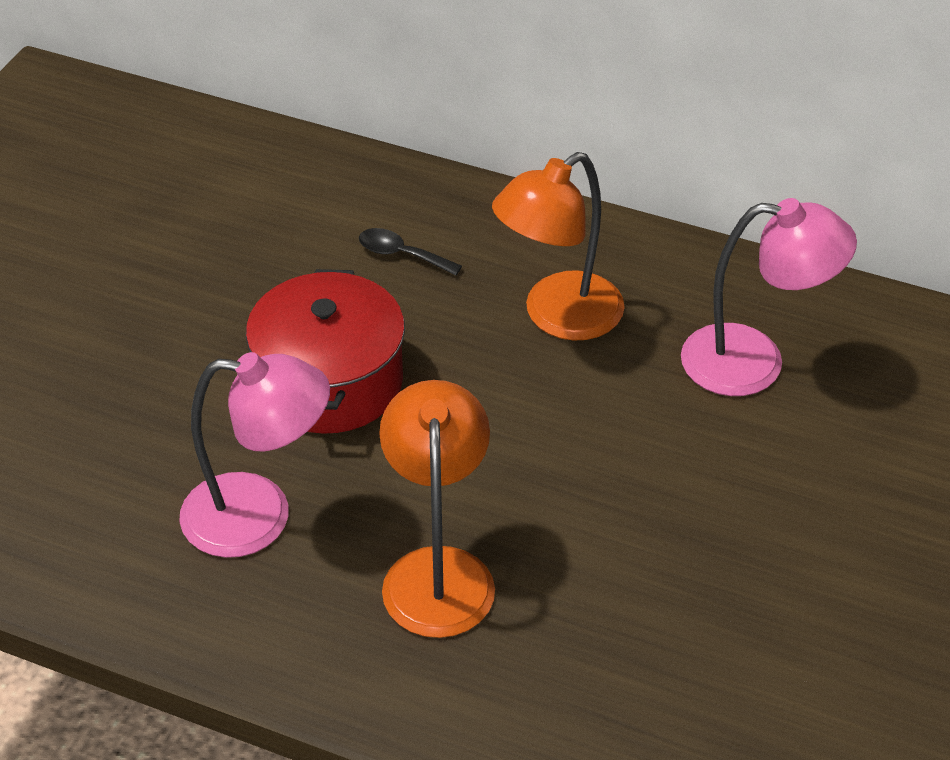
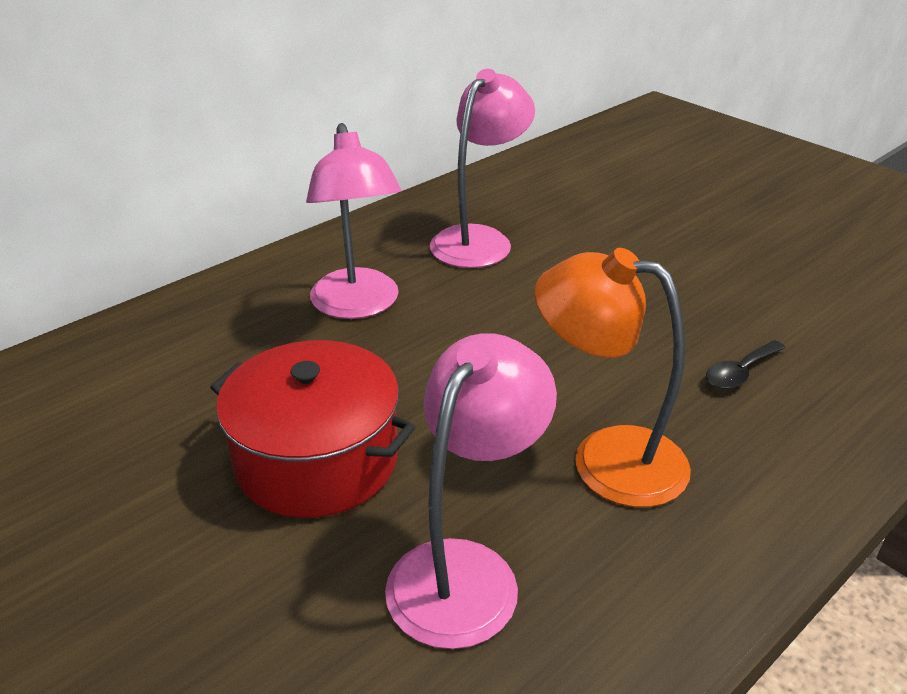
camera: 65 degrees left, 10 degrees down
(401, 254) = (198, 365): black spoon -> black spoon (740, 372)
(558, 317) = (358, 306): orange lamp -> pink lamp

